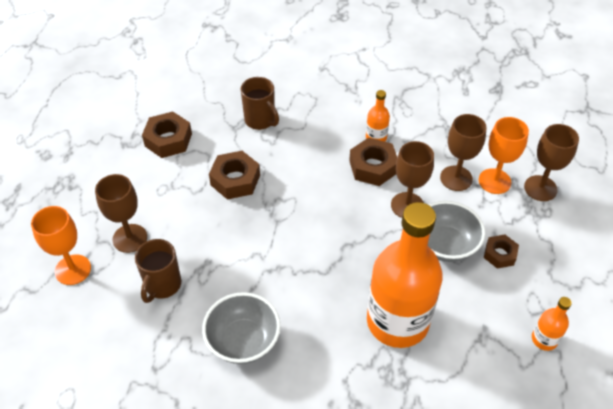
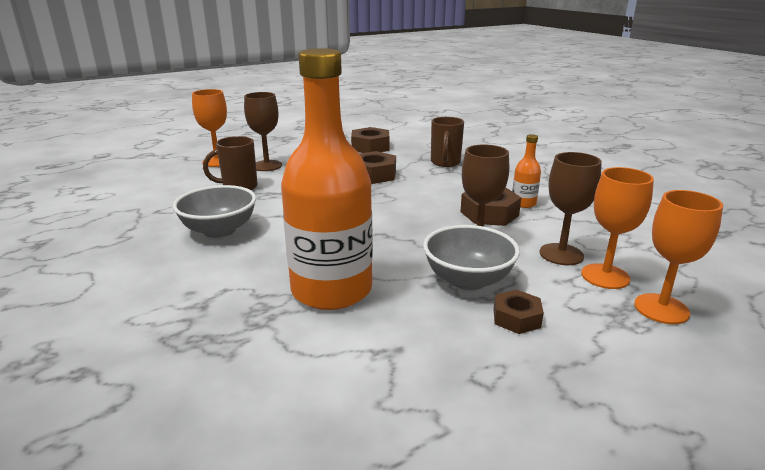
camera: 50 degrees right, 25 degrees down
(540, 188) = (661, 309): brown goblet -> orange goblet
(544, 339) = (446, 406): orange bottle -> none

